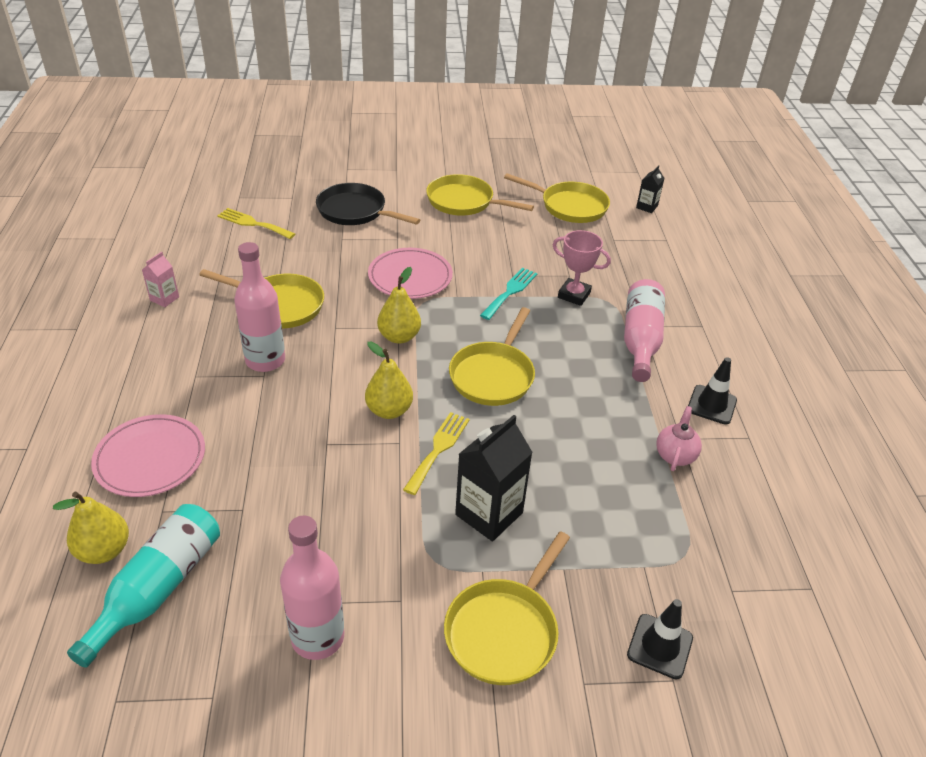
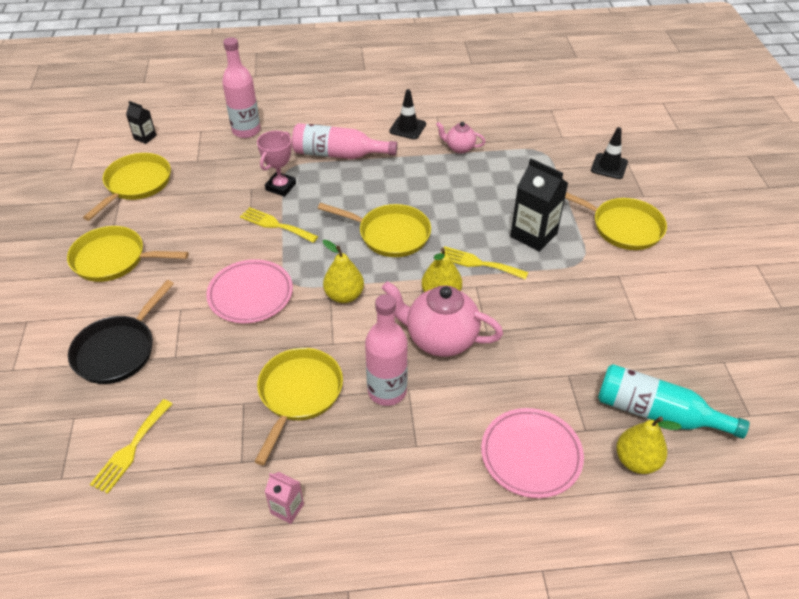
camera: 90 degrees left, 5 degrees up
(317, 637) = (661, 314): pink bottle -> pink bottle (246, 131)
(323, 404) = (440, 339): none -> pink teapot
(464, 202) = (114, 259): yellow pan -> yellow pan turned 75 degrees clockwise
(510, 291) = (275, 225): turquoise fork -> yellow fork

